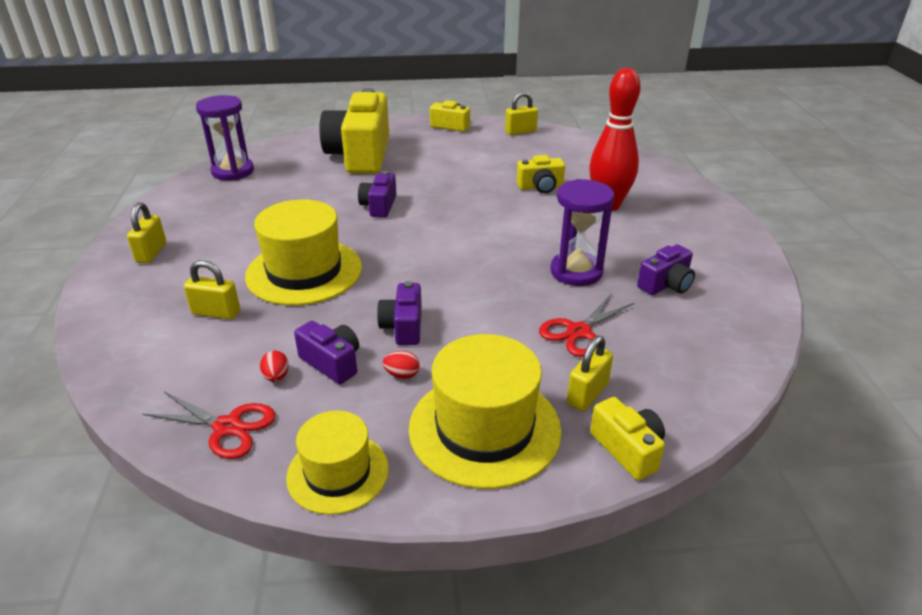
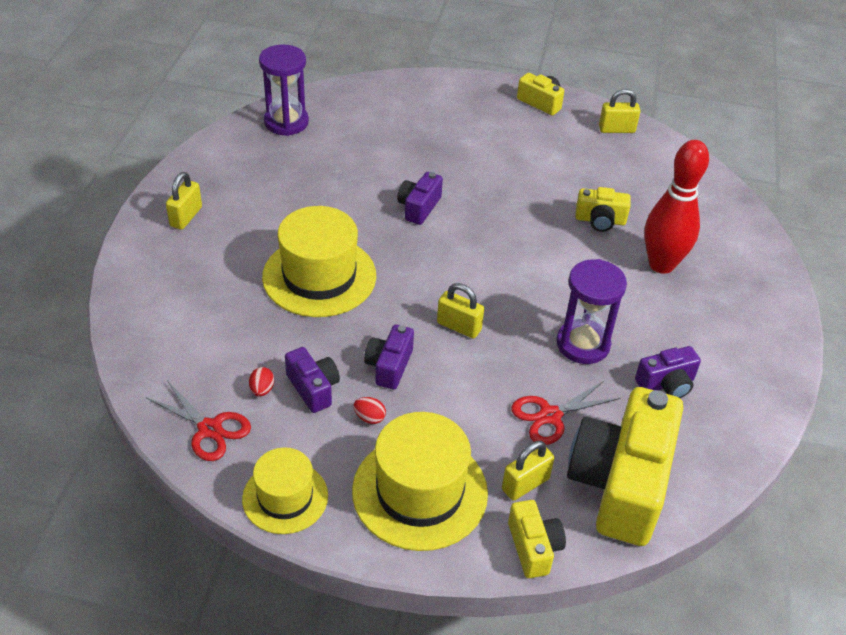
camera: 15 degrees right, 10 degrees up
(216, 313) = (228, 305): yellow padlock -> yellow padlock (459, 326)
(360, 155) = (424, 127): yellow camera -> yellow camera (620, 483)

